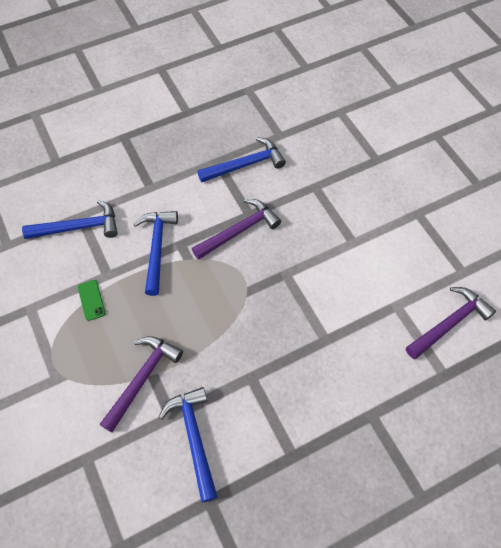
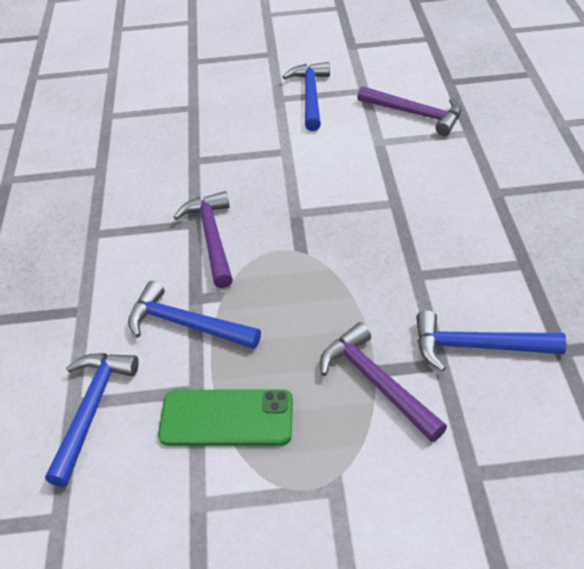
camera: 65 degrees left, 15 degrees down
(91, 300) = (226, 418): green phone -> green phone, size x1.99
(245, 164) = (119, 209): blue hammer -> blue hammer (310, 96)
(449, 323) = (415, 114): purple hammer -> purple hammer turned 135 degrees clockwise

